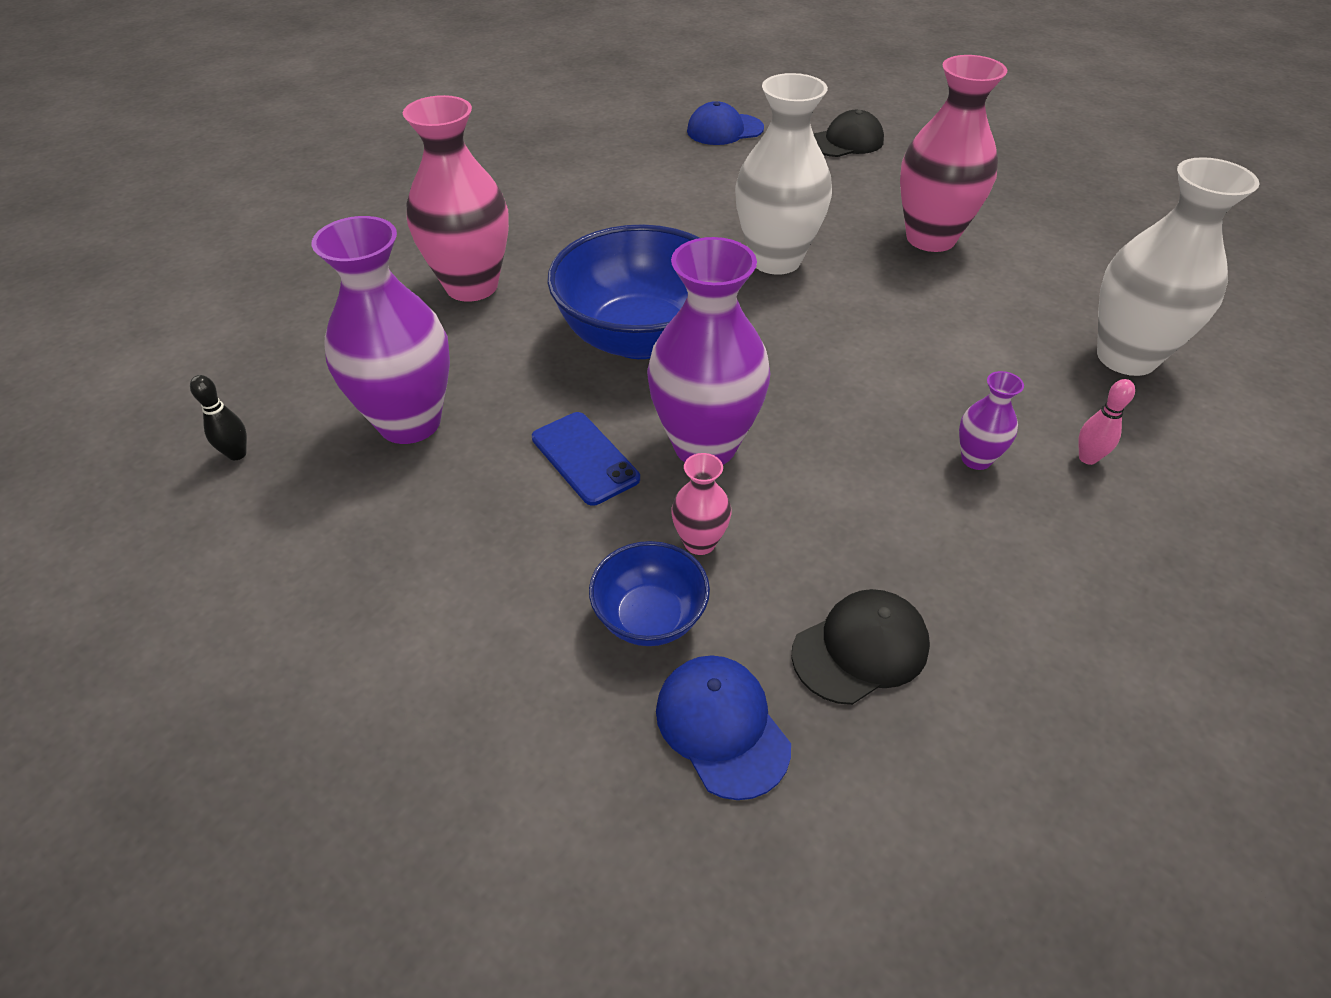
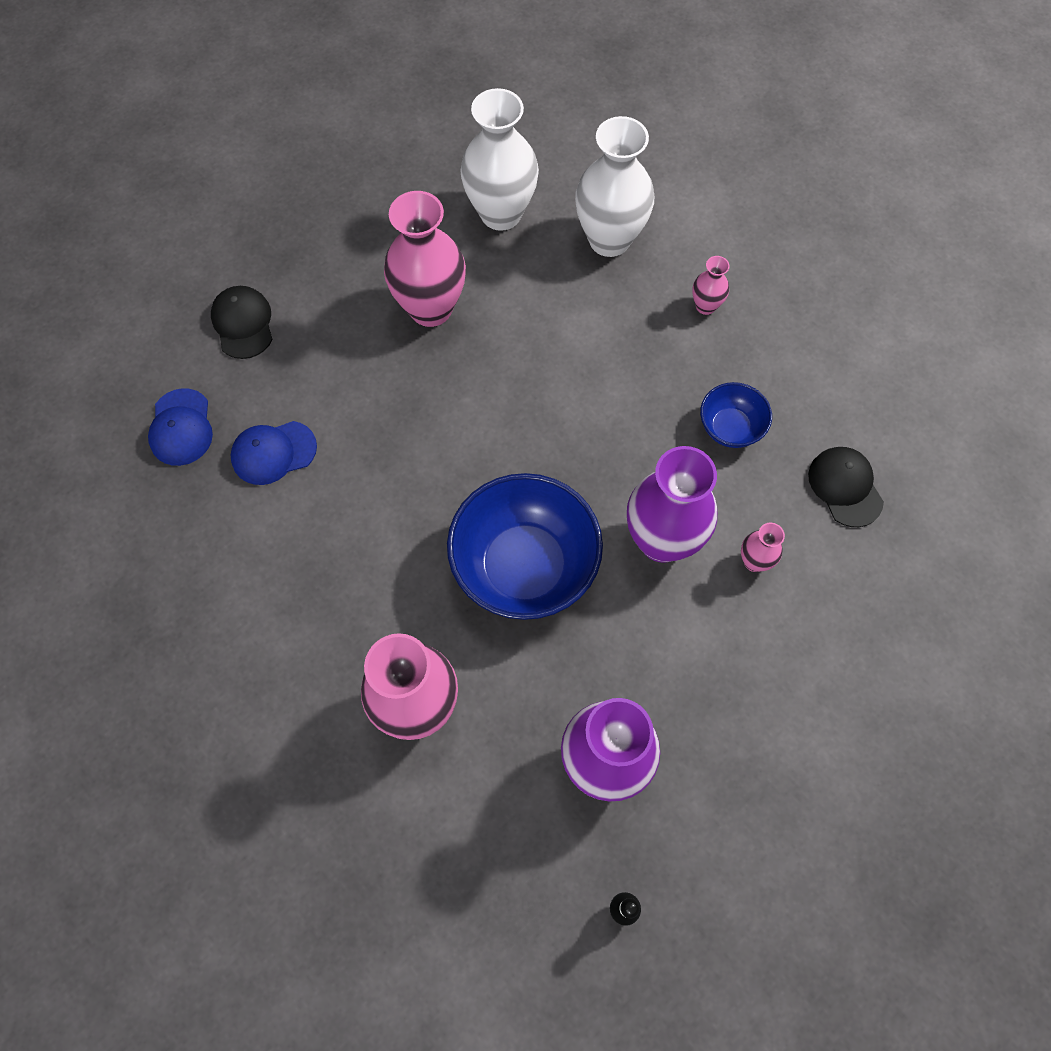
camera: 80 degrees left, 20 degrees up
(584, 458) = (664, 627): blue phone -> none
(650, 617) = (813, 603): blue bowl -> blue bowl (730, 428)
(722, 727) = (893, 575): blue cap -> blue cap (273, 453)
(775, 260) = (435, 436): white vase -> white vase (501, 213)
(976, 459) = (698, 371): purple vase -> none
(1087, 458) = (705, 306): pink bowling pin -> pink vase

